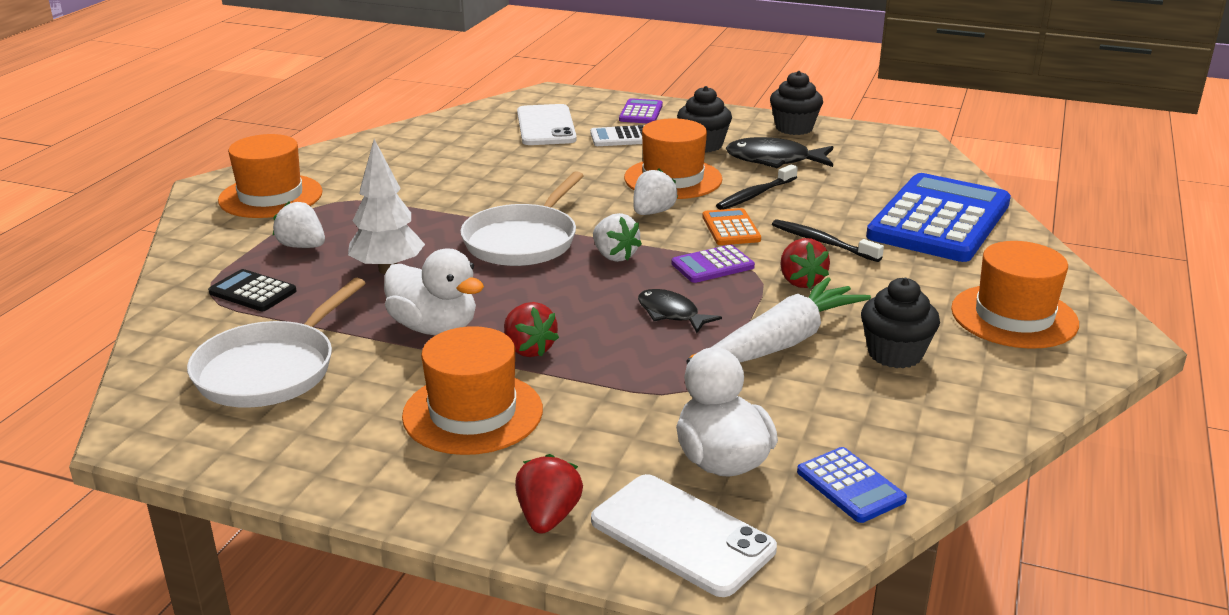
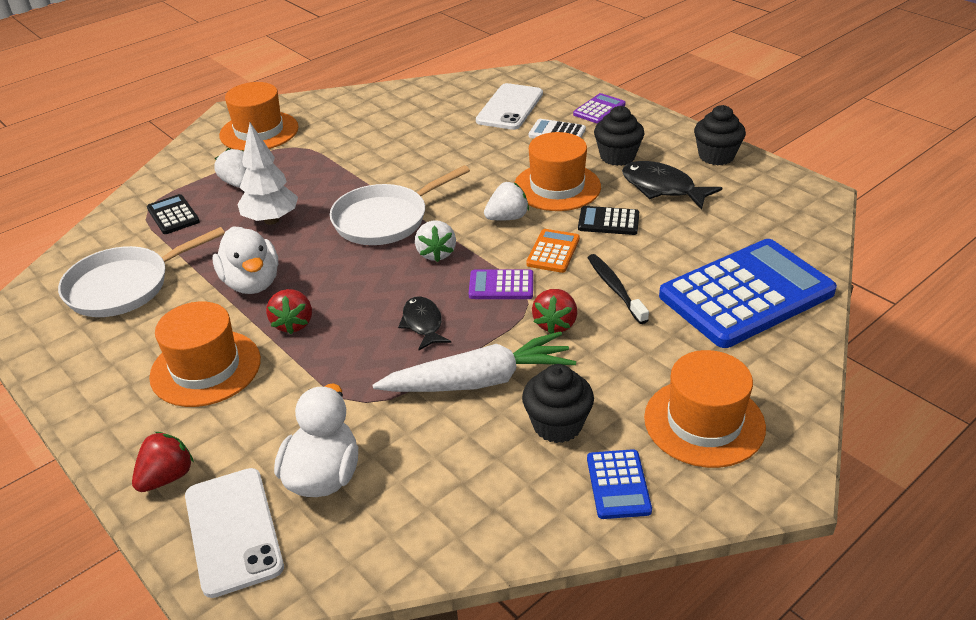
camera: 30 degrees right, 10 degrees up
(755, 195) = (608, 221): black toothbrush -> black calculator
(850, 486) = (390, 539): blue calculator -> blue calculator (618, 484)

